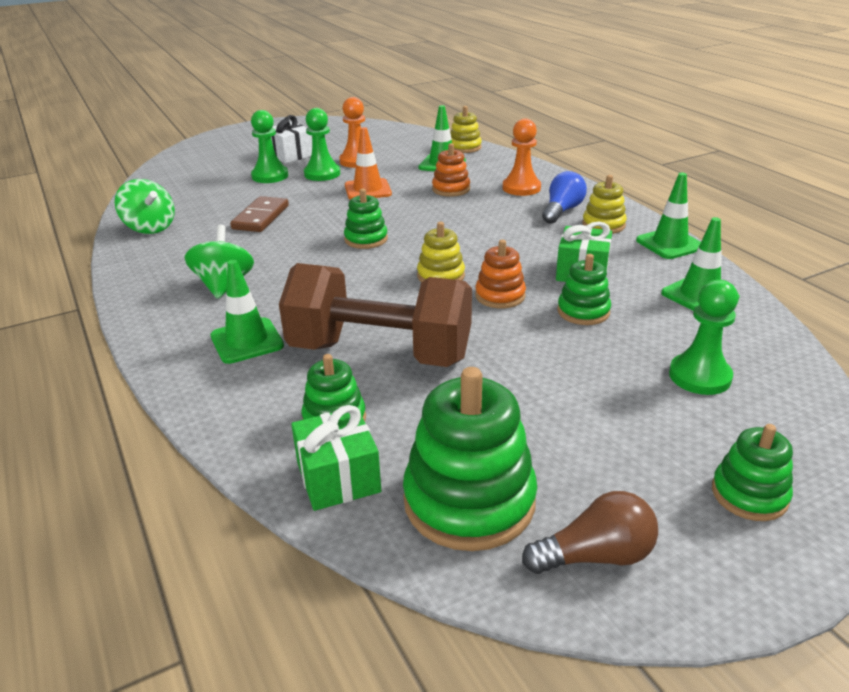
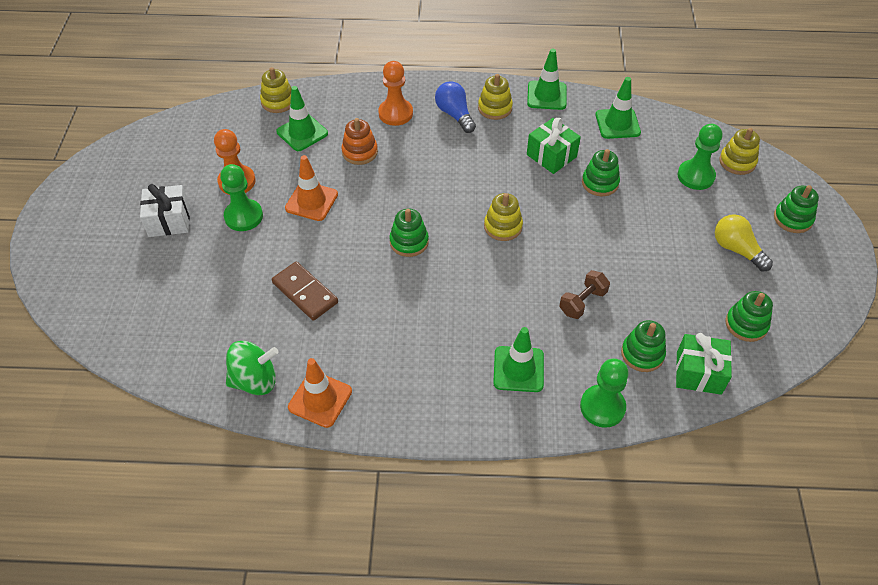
camera: 60 degrees left, 20 degrees up
(144, 257) = (320, 399): none -> orange traffic cone
(224, 285) = (419, 357): green spinning top -> none
(270, 176) = (211, 254): green pawn -> green pawn (602, 407)
(380, 353) = (582, 302): brown dumbbell -> brown dumbbell, size x0.41
(469, 501) = (746, 324): green stacking toy -> green stacking toy, size x0.55
(500, 296) = (553, 210): orange stacking toy -> none
(595, 556) = (805, 296): brown light bulb -> none
(607, 451) = (736, 250): none -> yellow light bulb
(784, 405) = (737, 162): none -> yellow stacking toy

